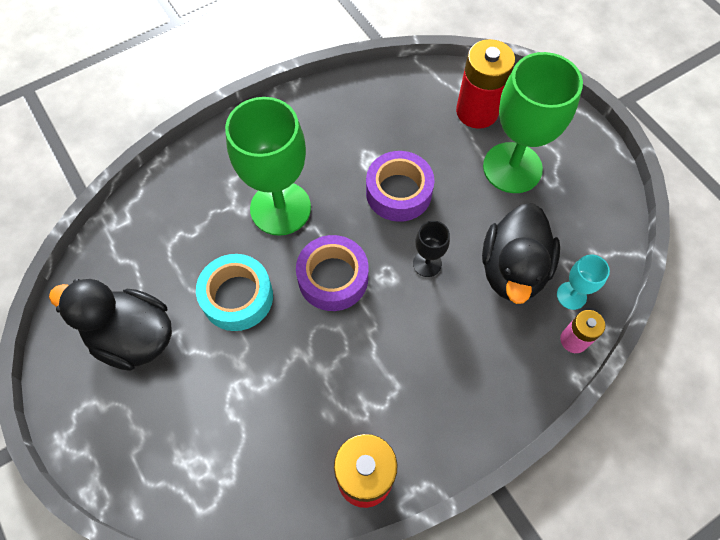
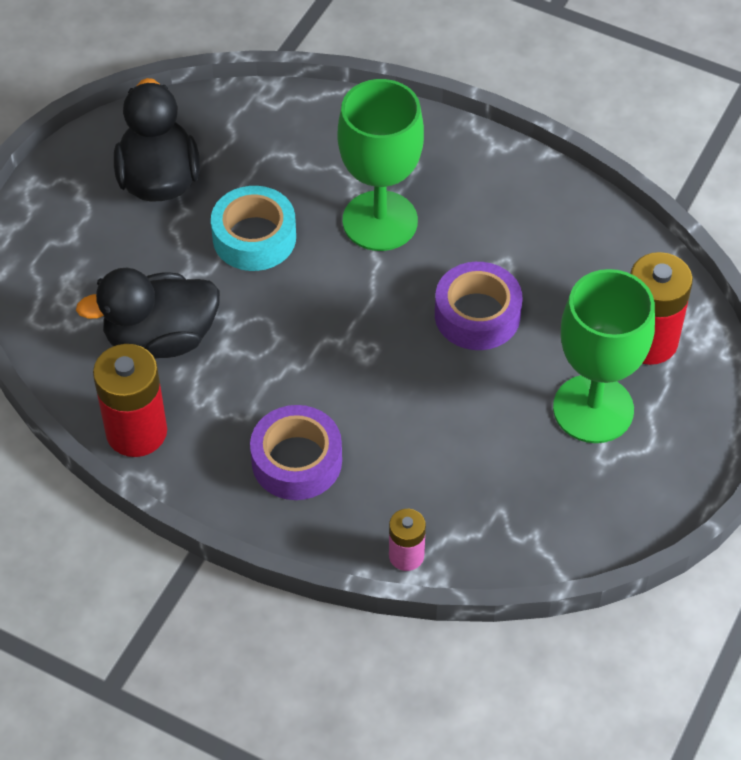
camera: 60 degrees right, 10 degrees down
(333, 278) = (330, 306): purple tape -> purple tape (296, 461)
(427, 263) = (406, 380): black goblet -> none
(513, 270) = (455, 463): black duck -> black duck (160, 338)
(571, 295) = (461, 533): turquoise goblet -> none

